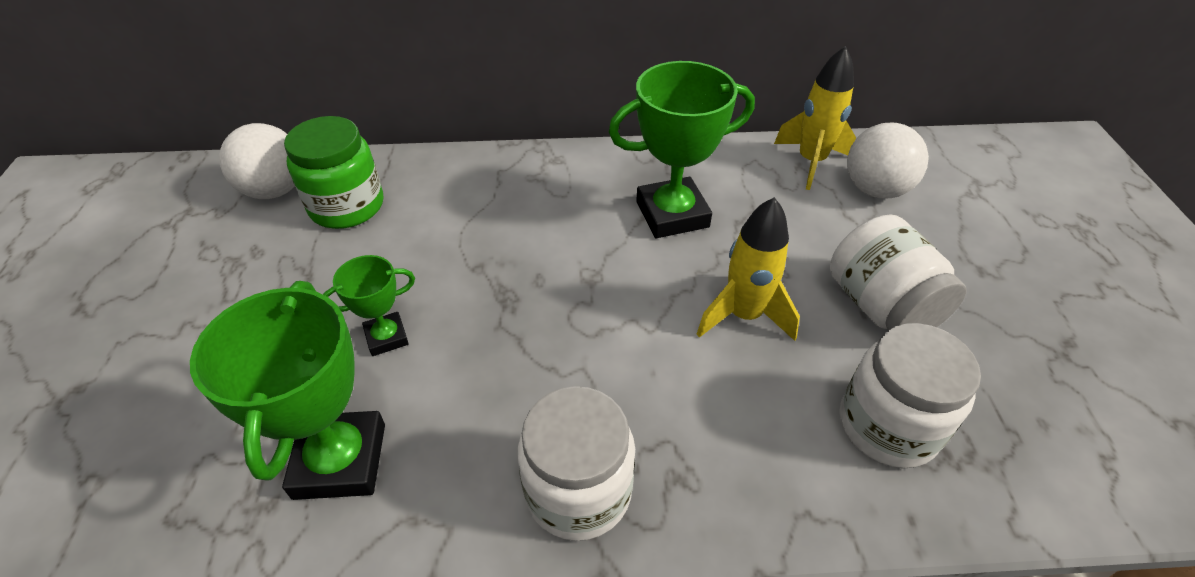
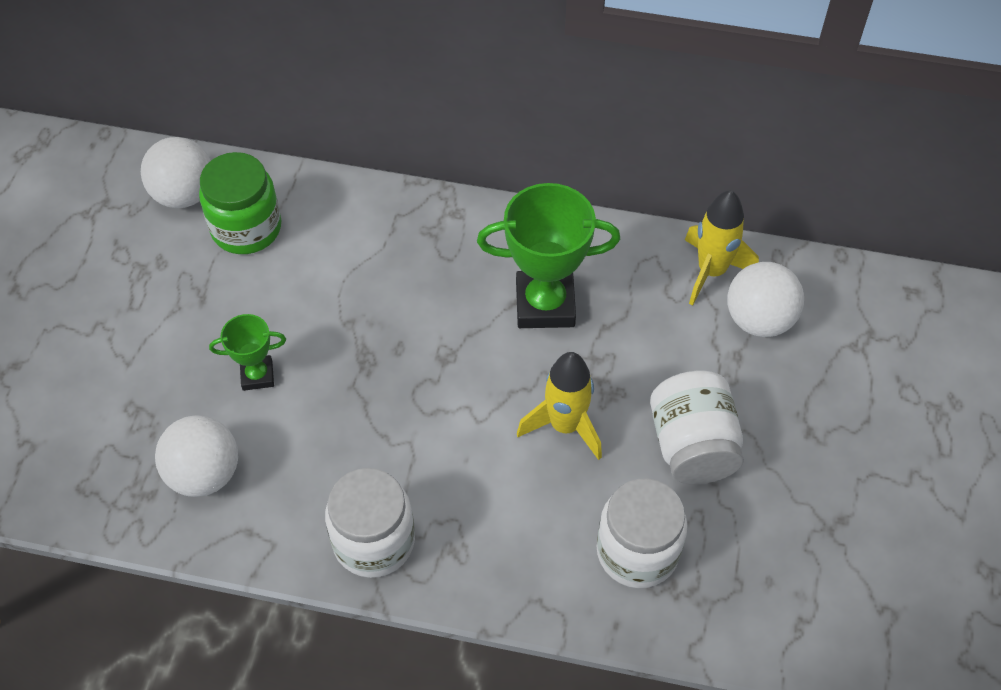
camera: 15 degrees right, 10 degrees up
(340, 460) = (204, 474): green trophy -> white ball

